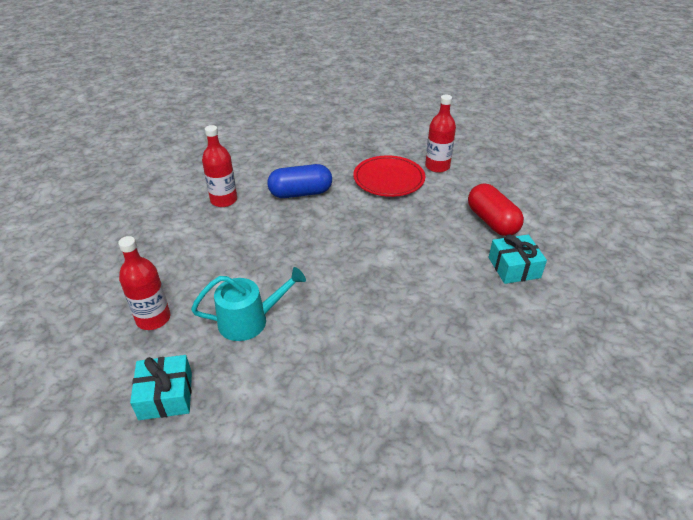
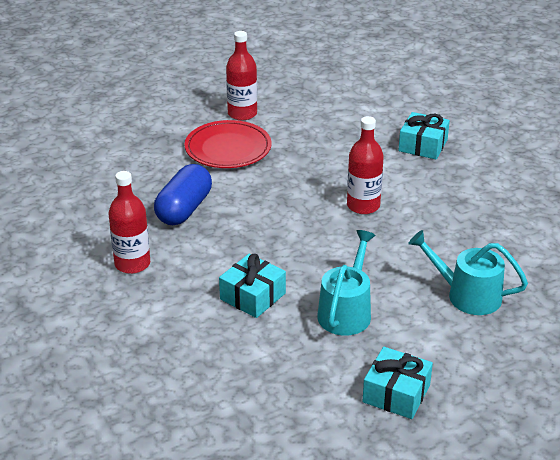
camera: 55 degrees left, 5 degrees down
(153, 319) = (282, 373): red bottle -> red bottle (363, 206)
(230, 265) = (252, 296): none -> turquoise gift
(330, 387) = (467, 295): none -> turquoise watering can
(492, 221) = (355, 126): red capsule -> none

